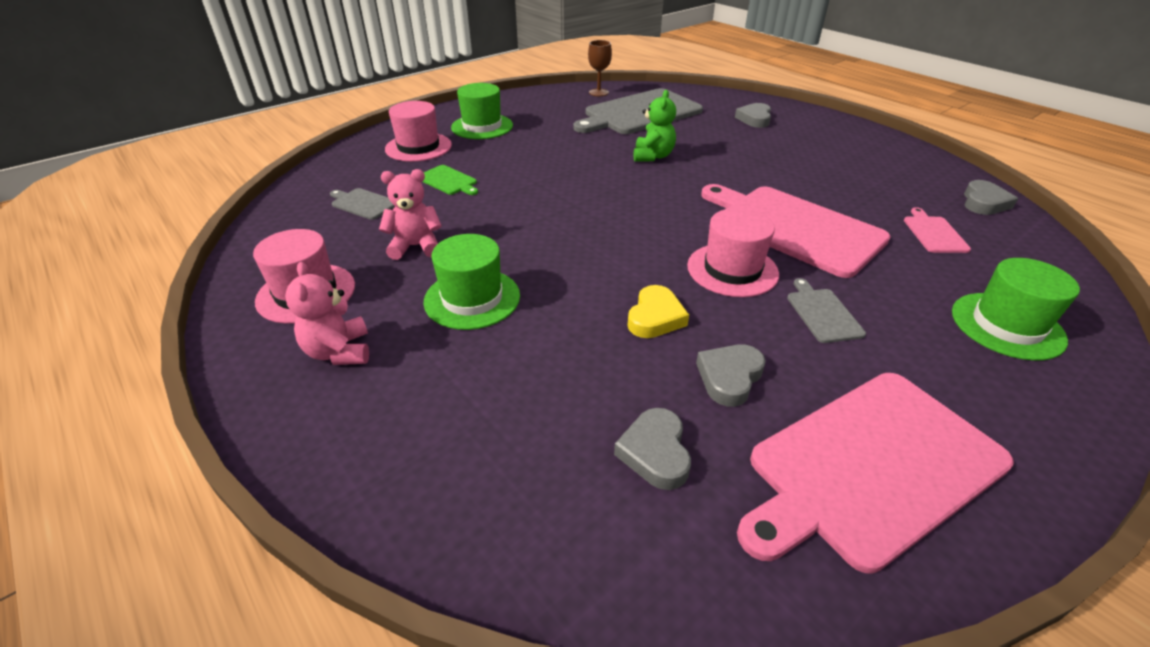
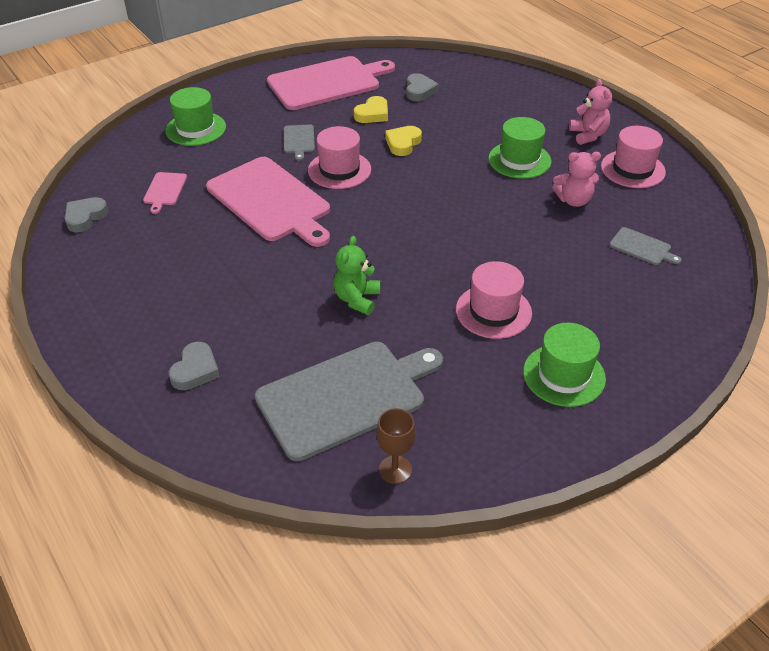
camera: 175 degrees left, 5 degrees up
(418, 147) = (629, 333): pink hat -> pink hat (493, 311)
(448, 181) = (573, 273): green cutting board -> none
(729, 377) = (372, 114): grey heart -> yellow heart

